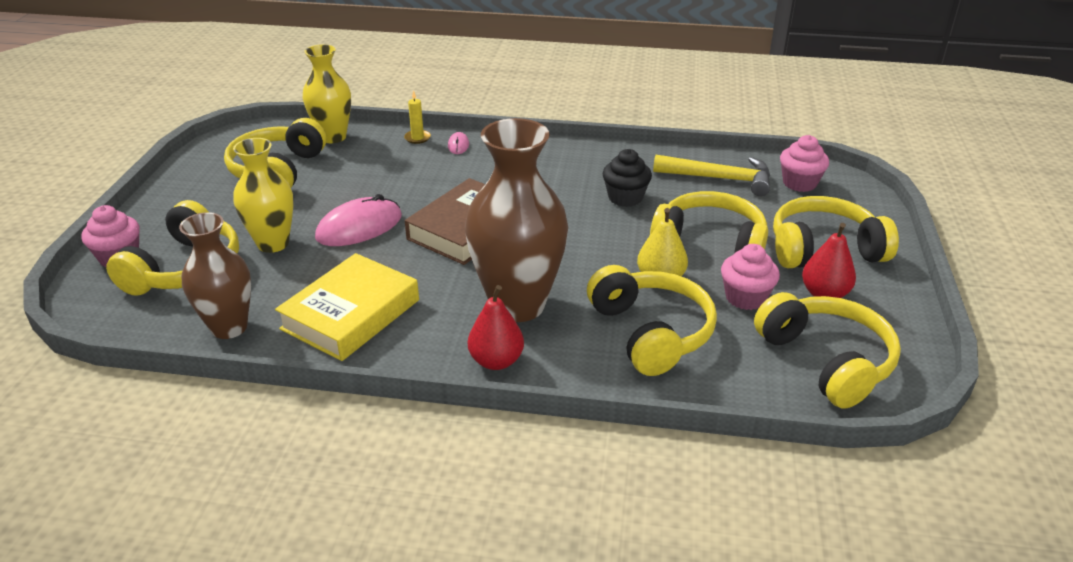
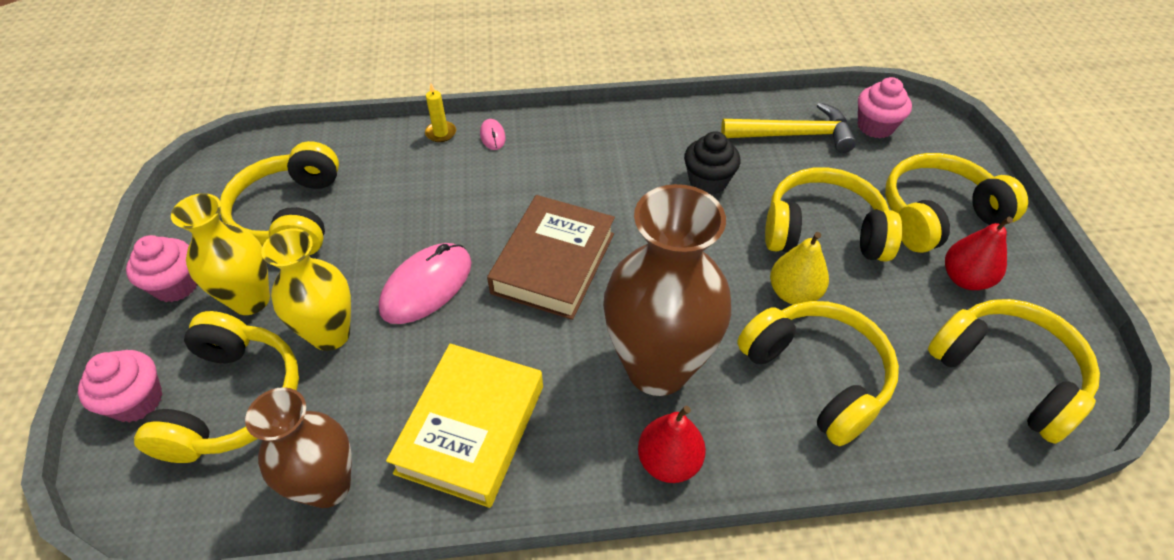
camera: 15 degrees left, 15 degrees up
(333, 137) = (339, 149): yellow vase -> yellow vase (251, 300)
(745, 298) = (890, 302): pink cupcake -> pink cupcake (176, 285)

